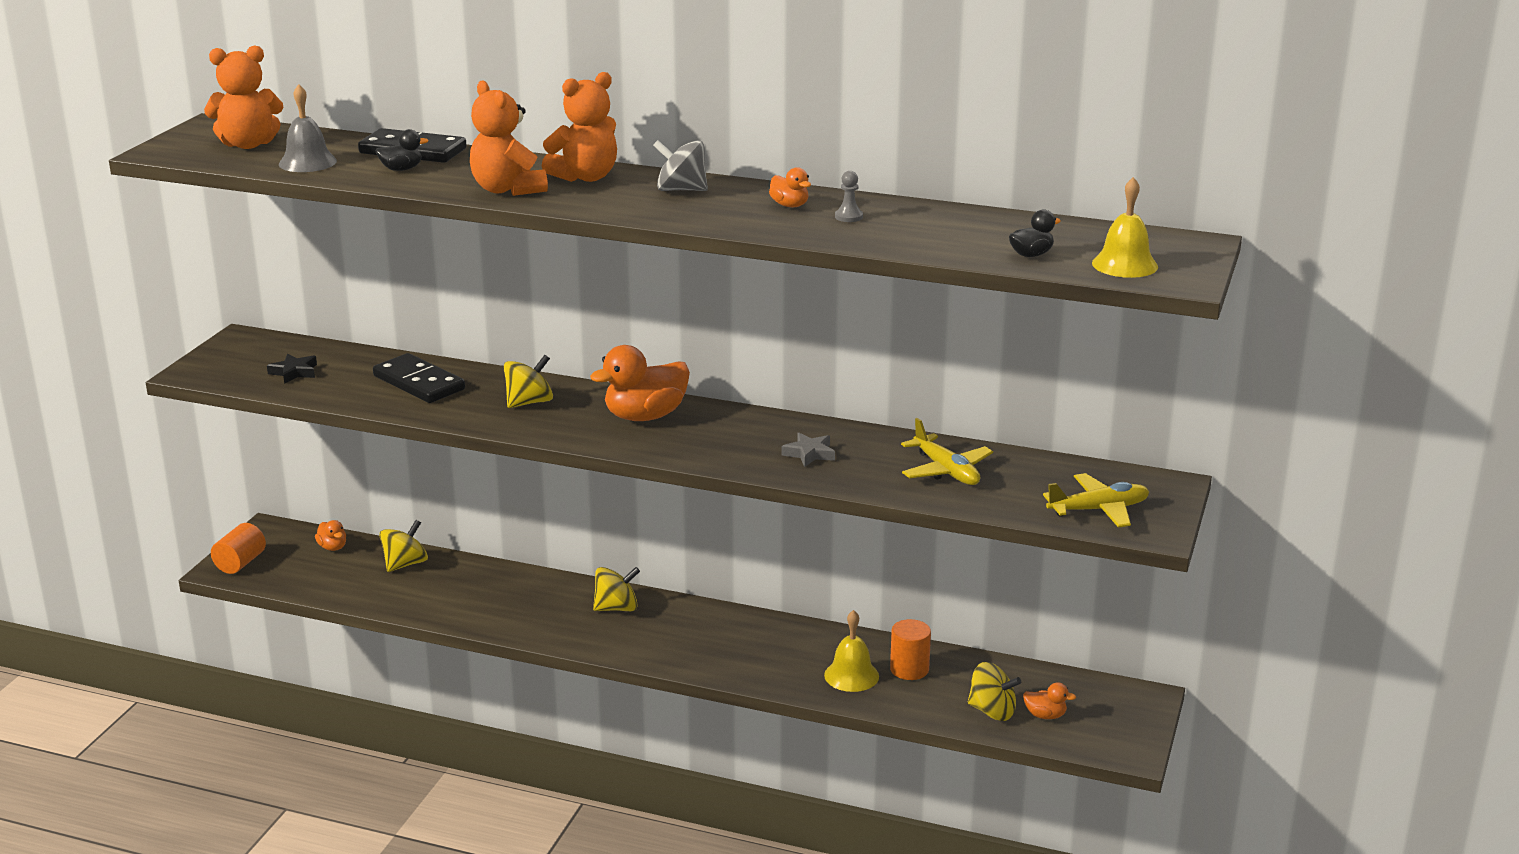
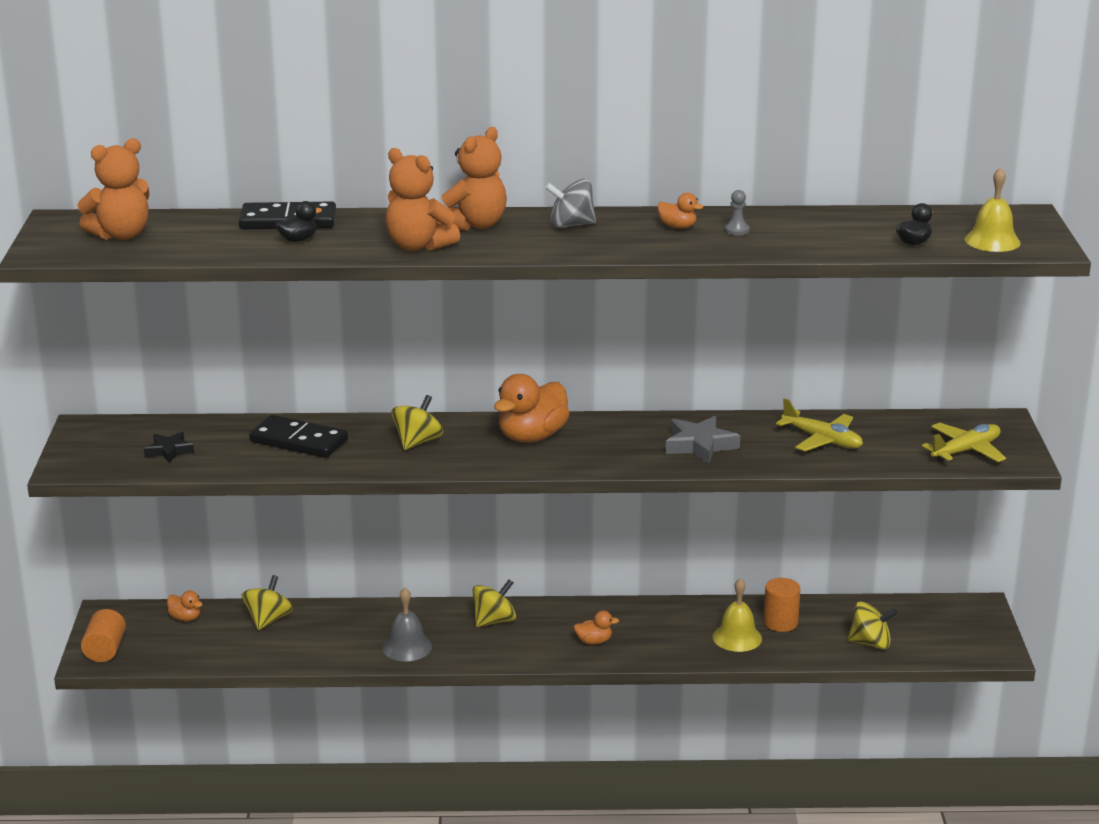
camera: 20 degrees left, 0 degrees up
(307, 162) = (201, 245): grey bell -> grey bell (407, 647)
(809, 454) = (699, 445): grey star -> grey star, size x1.56
(1045, 715) = (914, 637): orange duck -> orange duck (594, 641)

